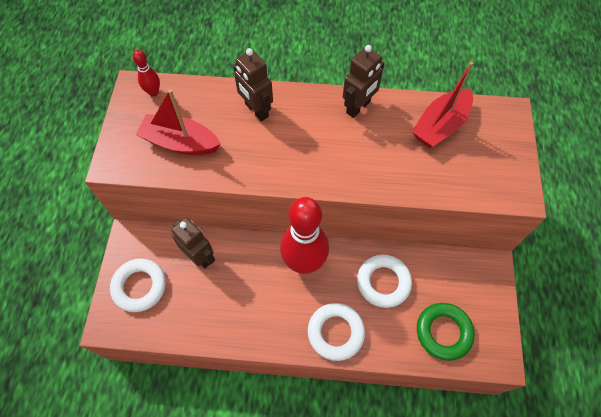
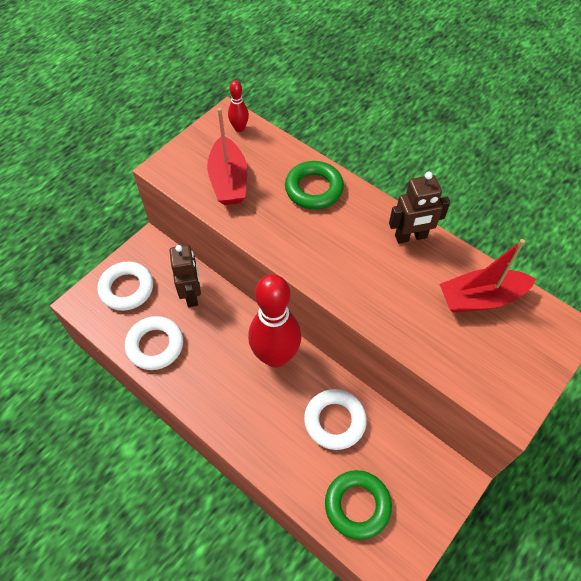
camera: 35 degrees right, 5 degrees down
(180, 142) = (228, 181): red boat -> red boat turned 150 degrees counterclockwise
(256, 110) = (314, 189): brown robot -> green ring
(335, 332) = (256, 435): white ring -> white ring (155, 345)

